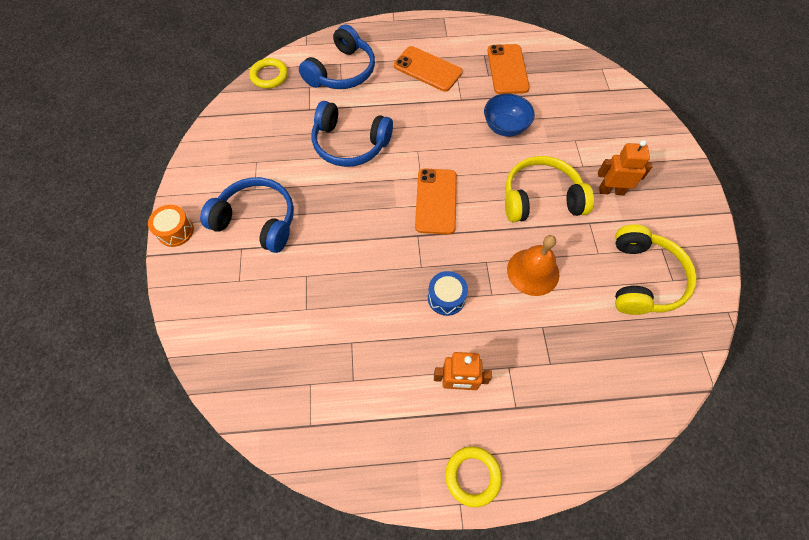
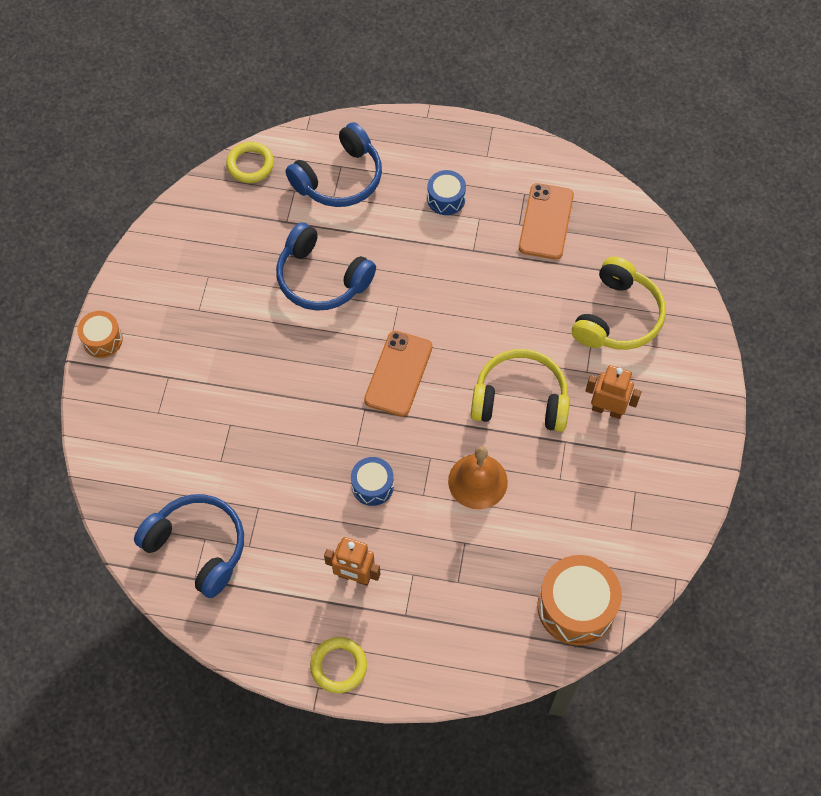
camera: 15 degrees right, 0 degrees up
(257, 221) = (192, 349): blue headphones -> blue headphones (198, 547)
(427, 69) = (446, 199): orange phone -> blue drum
(505, 127) = (513, 299): blue bowl -> none
(643, 278) = (597, 519): yellow headphones -> yellow headphones (617, 317)
(659, 359) = (576, 607): none -> orange drum

